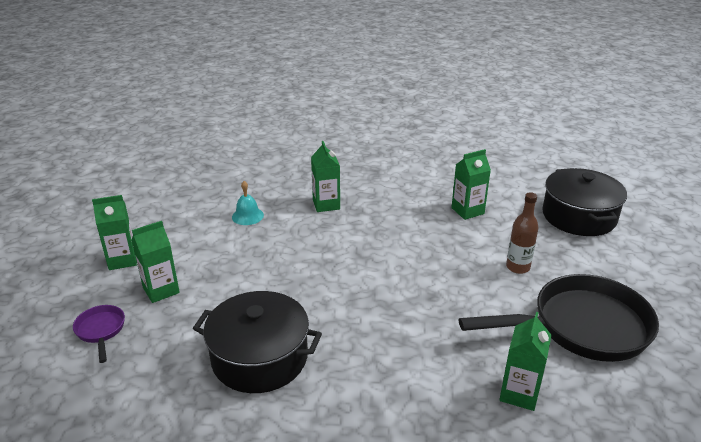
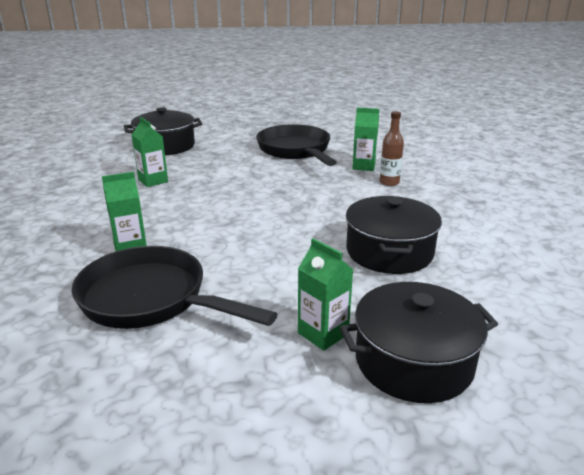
camera: 100 degrees left, 5 degrees down
(101, 331) = (413, 361): purple pan -> black pot
(122, 260) = (269, 391): green carton -> none
(247, 216) = (151, 299): turquoise bell -> black pan
(518, 267) = (236, 165): brown bottle -> brown bottle (389, 182)

